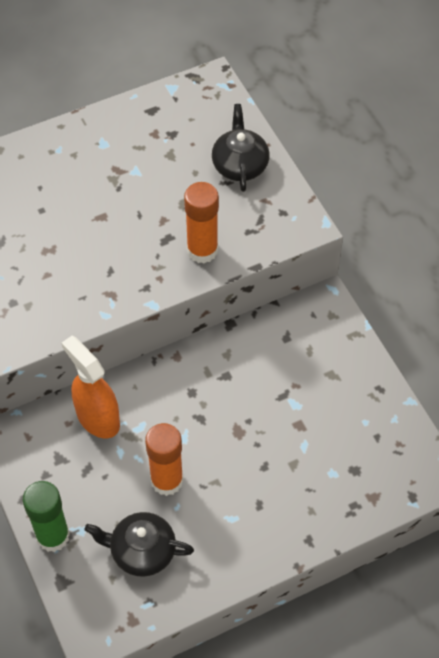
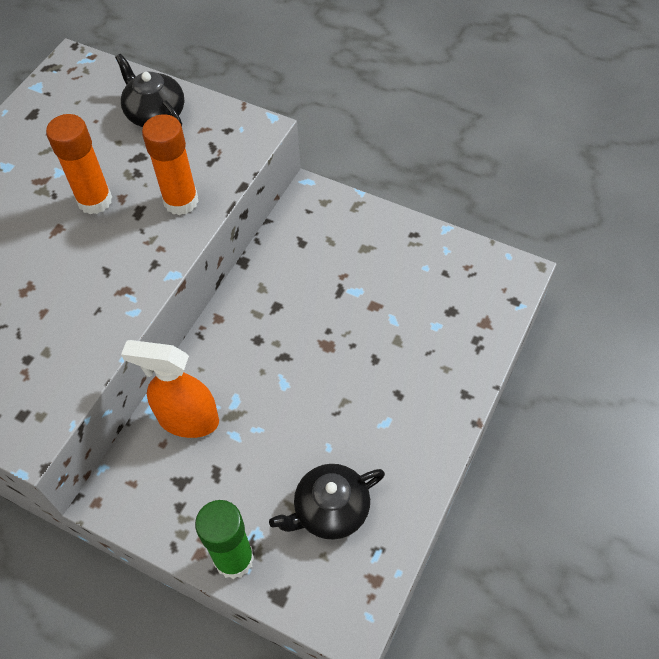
camera: 35 degrees left, 0 degrees up
(167, 480) = (300, 430): orange glue stick -> orange glue stick (95, 200)

